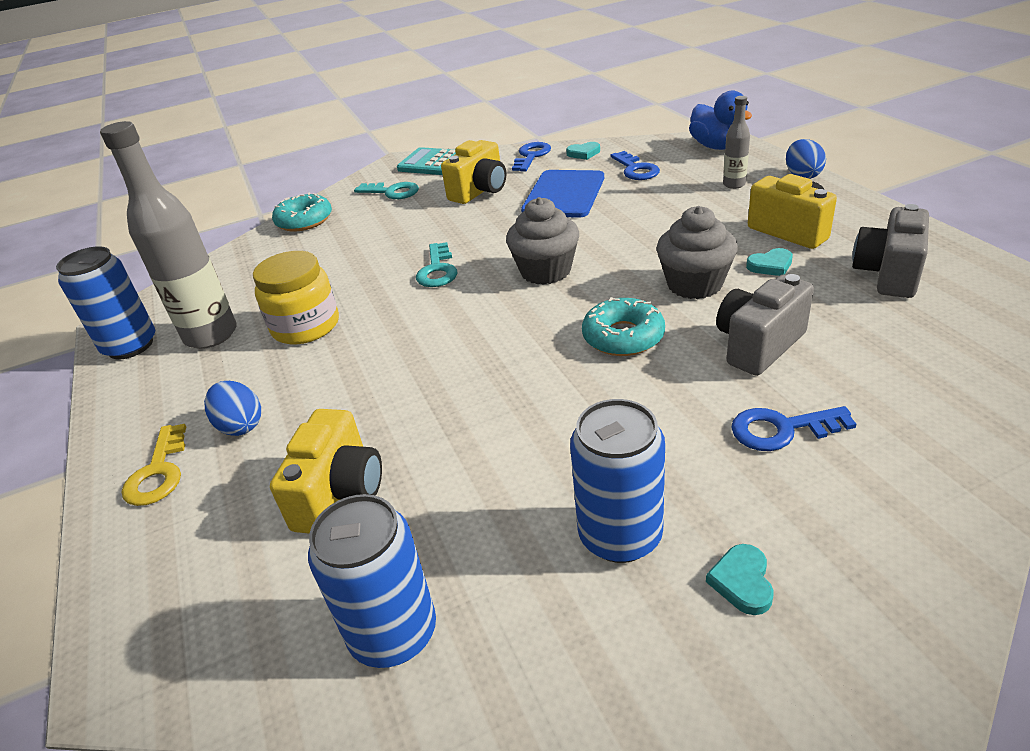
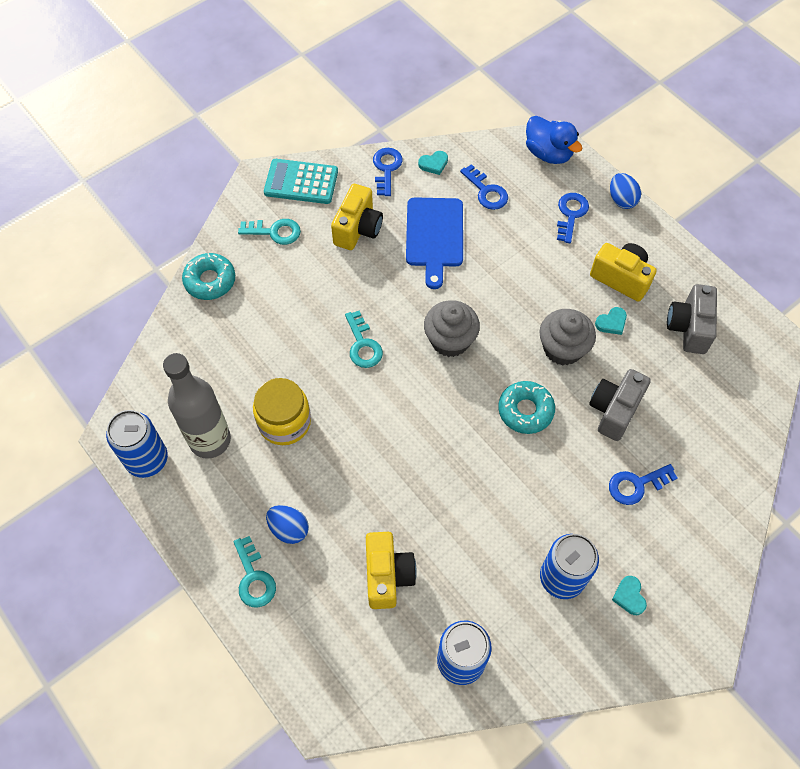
camera: 20 degrees left, 25 degrees up
(158, 472) = (254, 578): yellow key -> turquoise key
(734, 184) = (571, 214): grey bottle -> blue key

